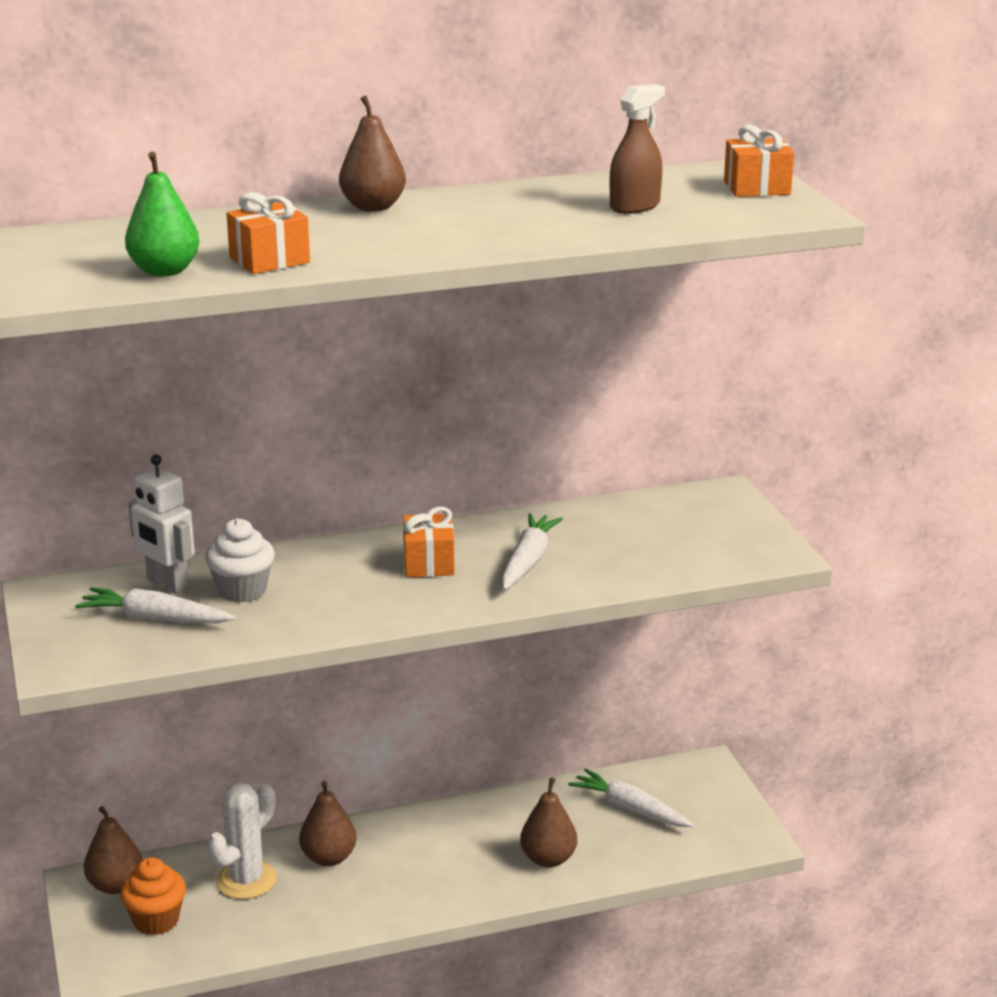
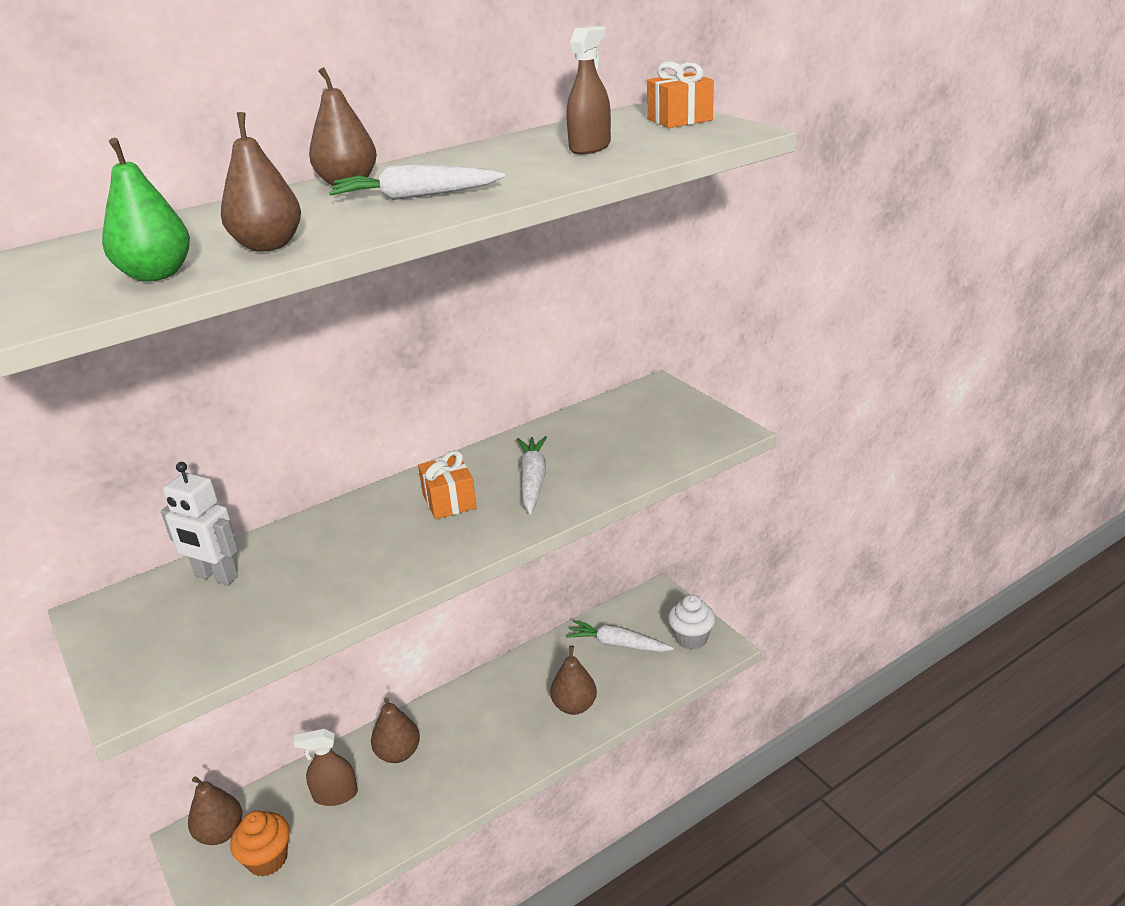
camera: 15 degrees left, 5 degrees up
(155, 619) = (215, 617): white carrot -> white carrot (415, 196)
(242, 590) = (290, 567): white cupcake -> white cupcake (691, 638)
(246, 880) = (335, 794): white cactus -> brown spray bottle
(269, 260) = (268, 246): orange gift -> brown pear

